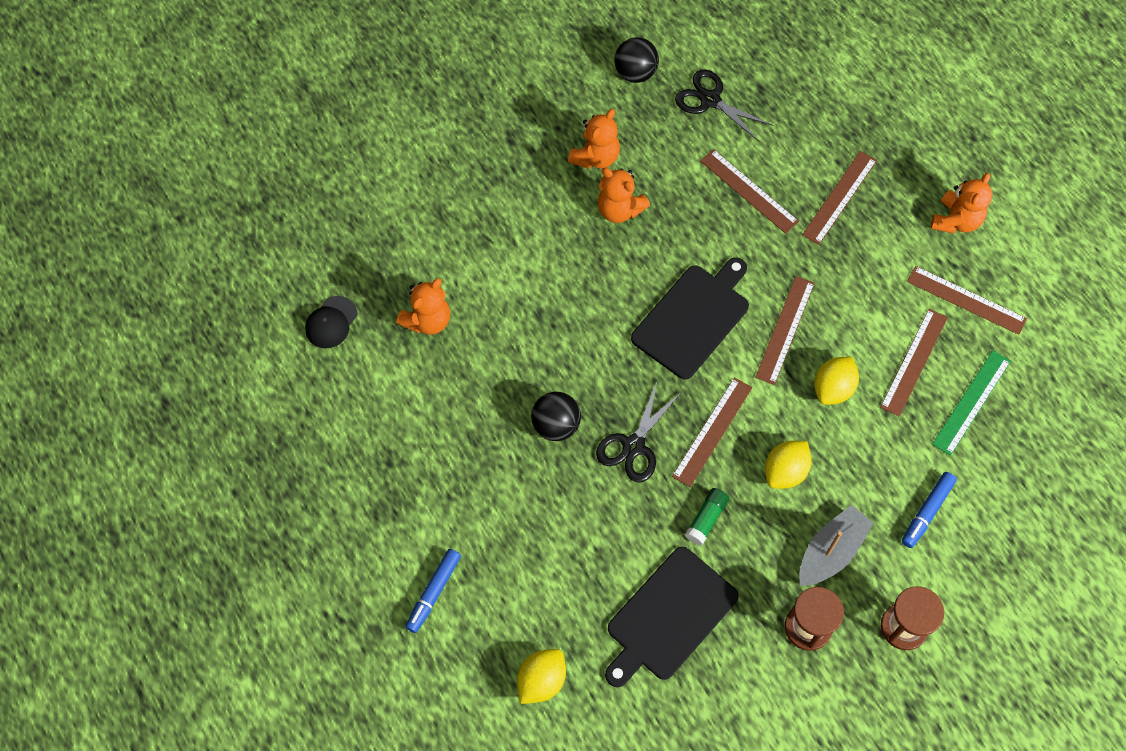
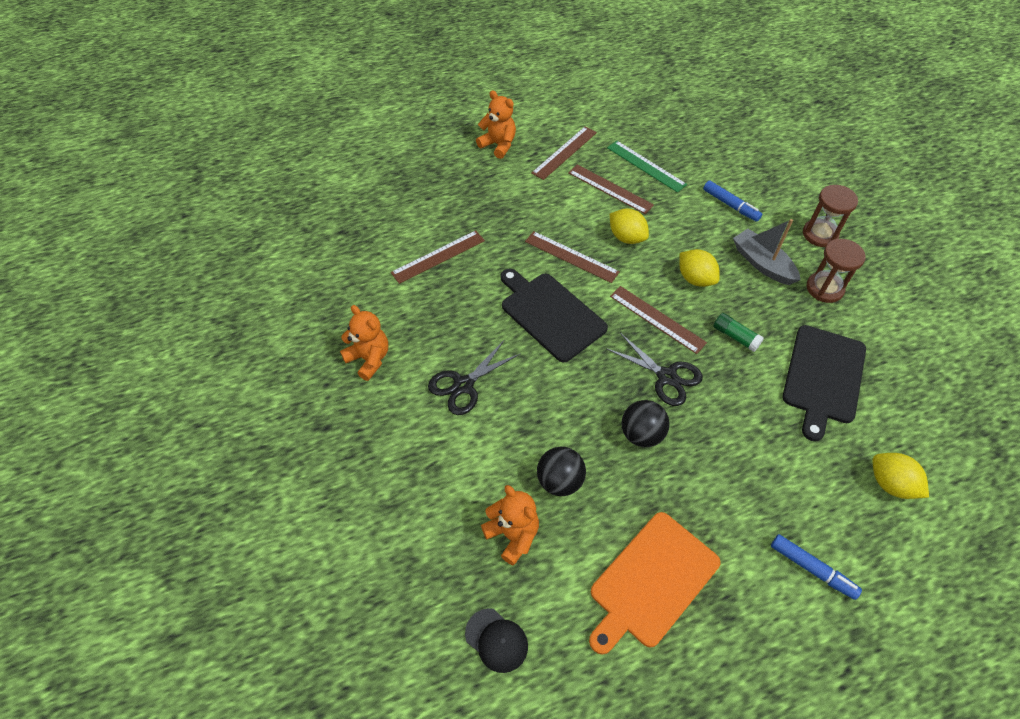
camera: 80 degrees left, 10 degrees down
(400, 444) = (651, 582): none -> orange cutting board
(619, 209) = (430, 349): orange teddy bear -> none
(635, 73) = (290, 314): black ball -> black ball (559, 481)
(668, 617) = (823, 377): black cutting board -> black cutting board turned 60 degrees clockwise
(710, 100) = (340, 266): black scissors -> black scissors (463, 385)
(839, 197) = (460, 203): brown ruler -> none

